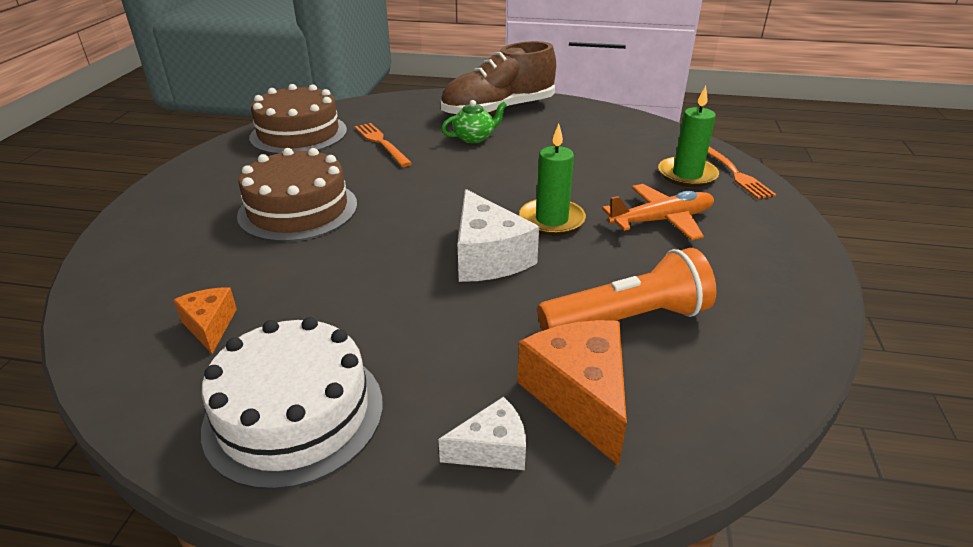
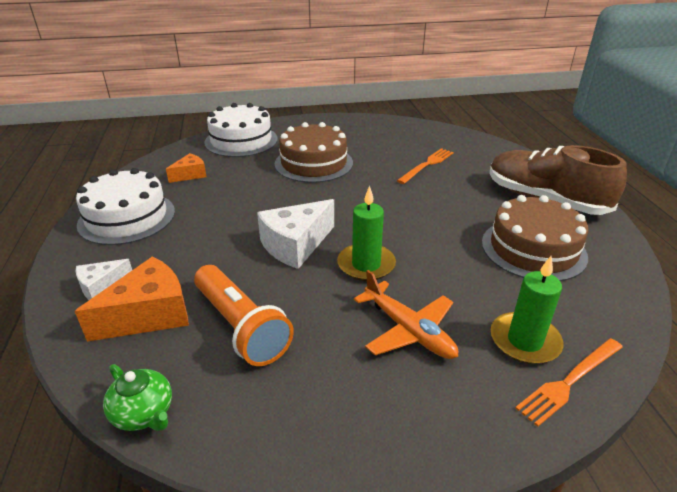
camera: 70 degrees right, 0 degrees up
(146, 258) = (241, 140): none -> white cake
(298, 134) = (411, 134): brown cake -> brown cake (533, 249)
(474, 138) = (476, 199): green teapot -> green teapot (144, 413)
(492, 449) = (102, 287): white cheese -> white cheese turned 90 degrees clockwise

